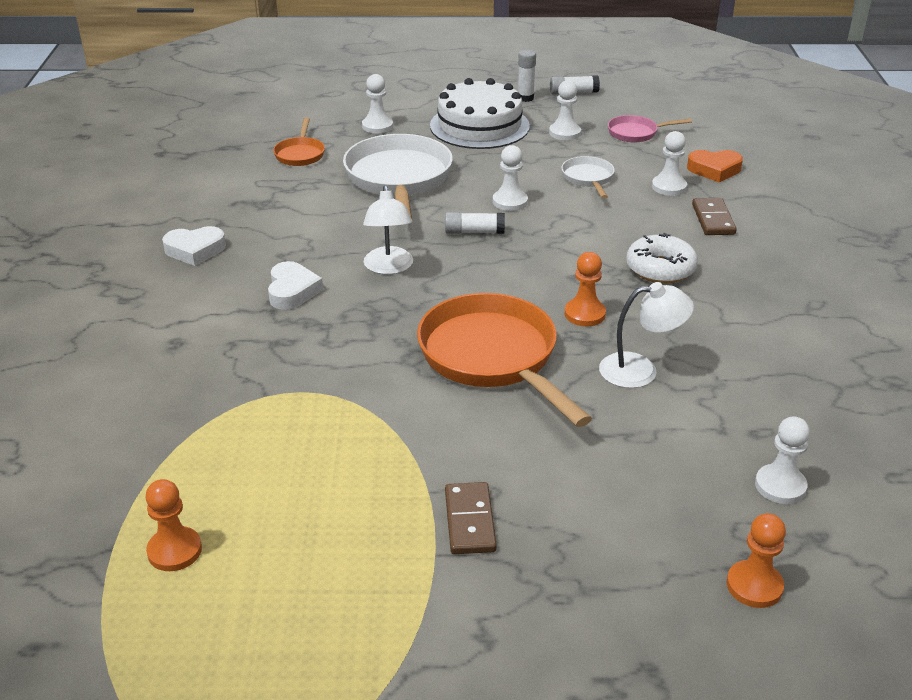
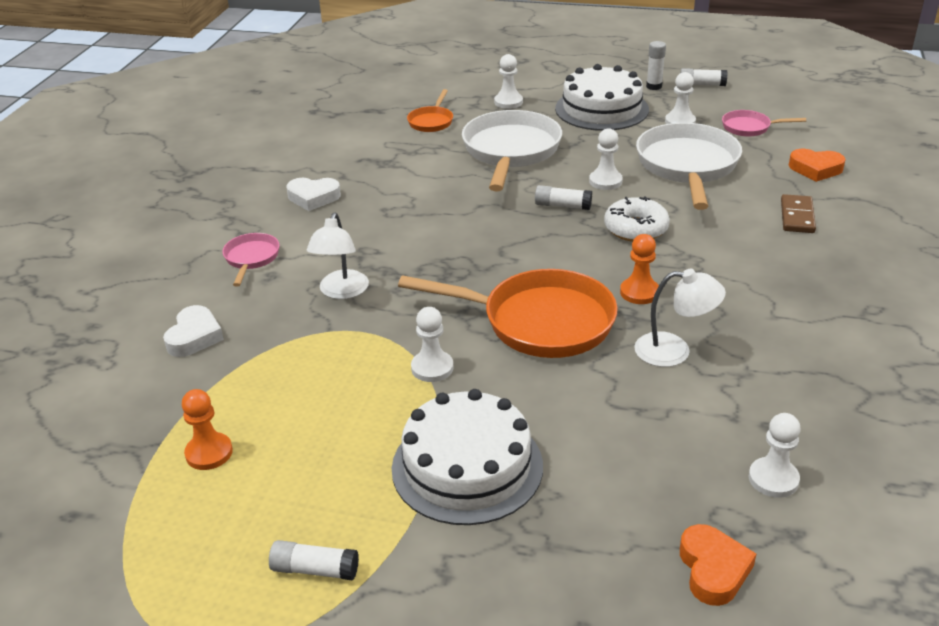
camera: 15 degrees right, 0 degrees up
(146, 326) = (251, 258): none -> pink pan
(292, 291) = (383, 242): white heart -> white heart (194, 337)
(343, 659) = (315, 569): none -> white glue stick
(389, 267) = (474, 230): white lamp -> white lamp (341, 292)
(470, 521) = (467, 466): brown domino -> white cake
(492, 357) = (539, 322): orange pan -> orange pan turned 120 degrees clockwise
(588, 178) = (687, 166): white pan -> white pan, size x2.07
(660, 269) = (727, 258): white donut -> white donut (636, 229)
(669, 187) = (764, 181): white pawn -> white pawn (432, 368)
(754, 586) = (713, 569): orange pawn -> orange heart

